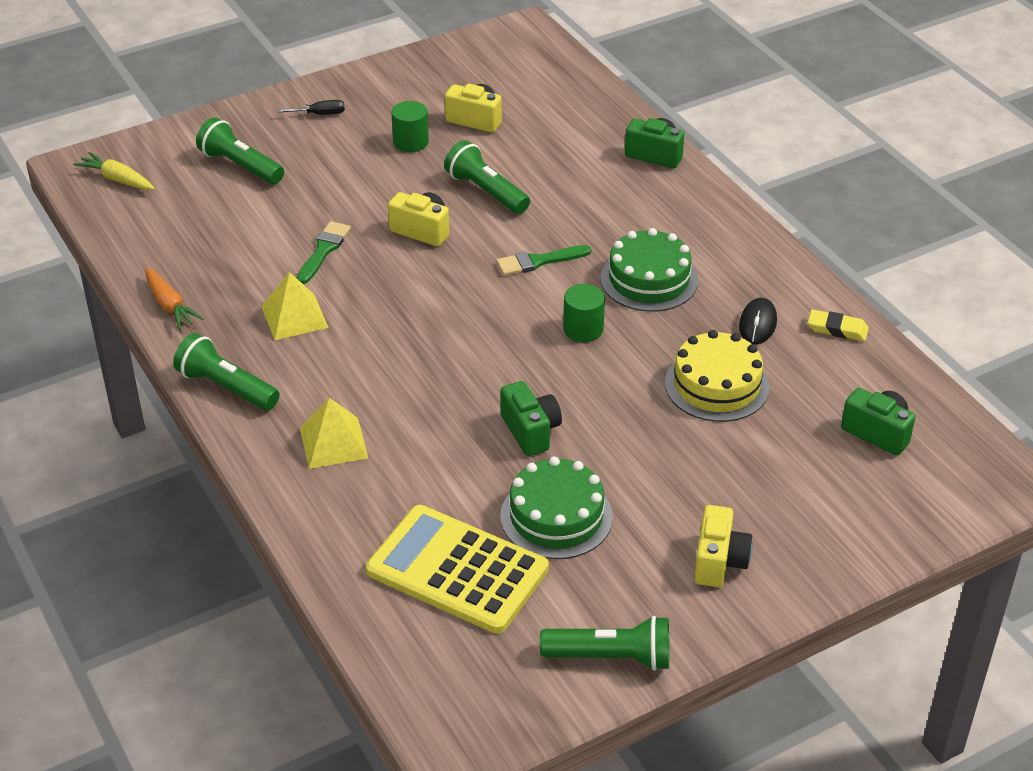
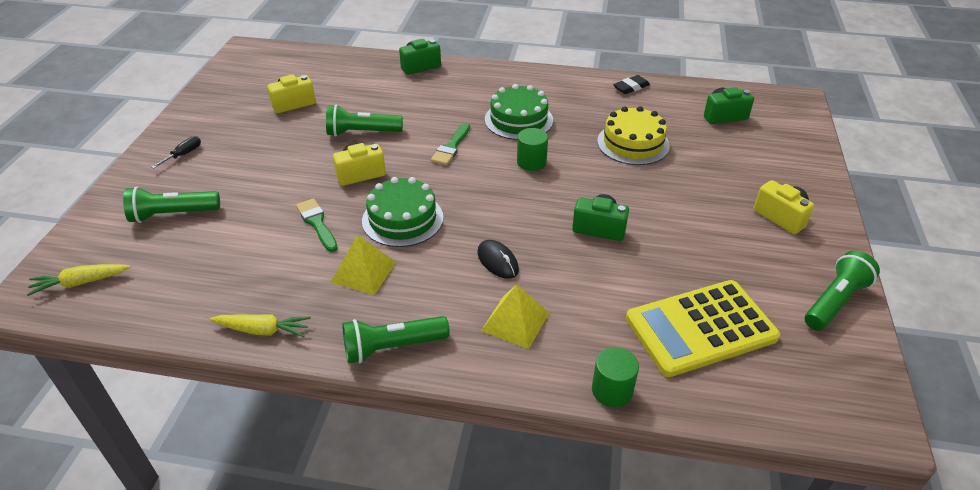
camera: 50 degrees left, 0 degrees up
(170, 305) = (262, 330): orange carrot -> yellow carrot
(410, 142) = (272, 135): green cylinder -> green cylinder (612, 390)
(556, 516) = (687, 258): green cake -> green cake (402, 219)
(757, 324) = (598, 106): black mouse -> black mouse (497, 261)
(837, 329) = (631, 87): yellow eraser -> black eraser

